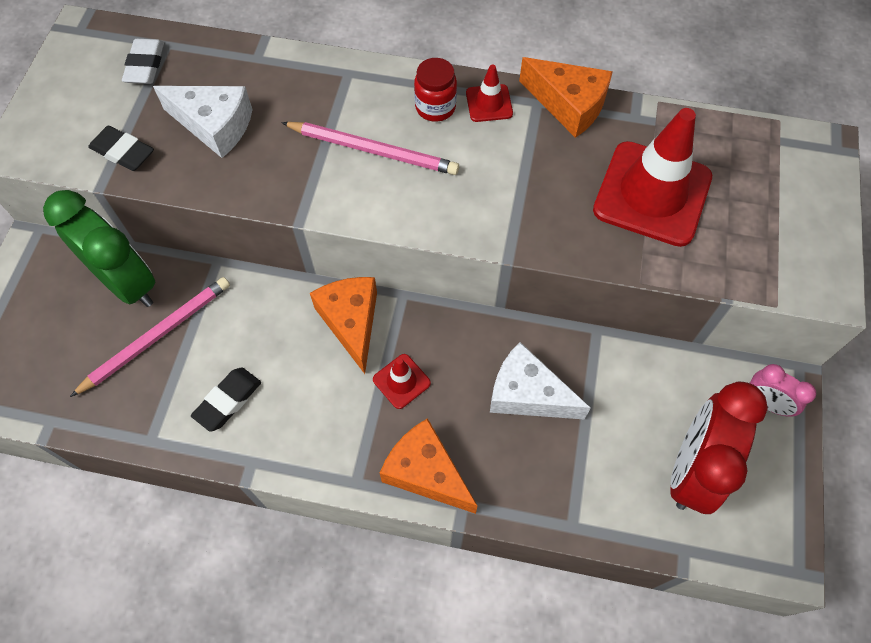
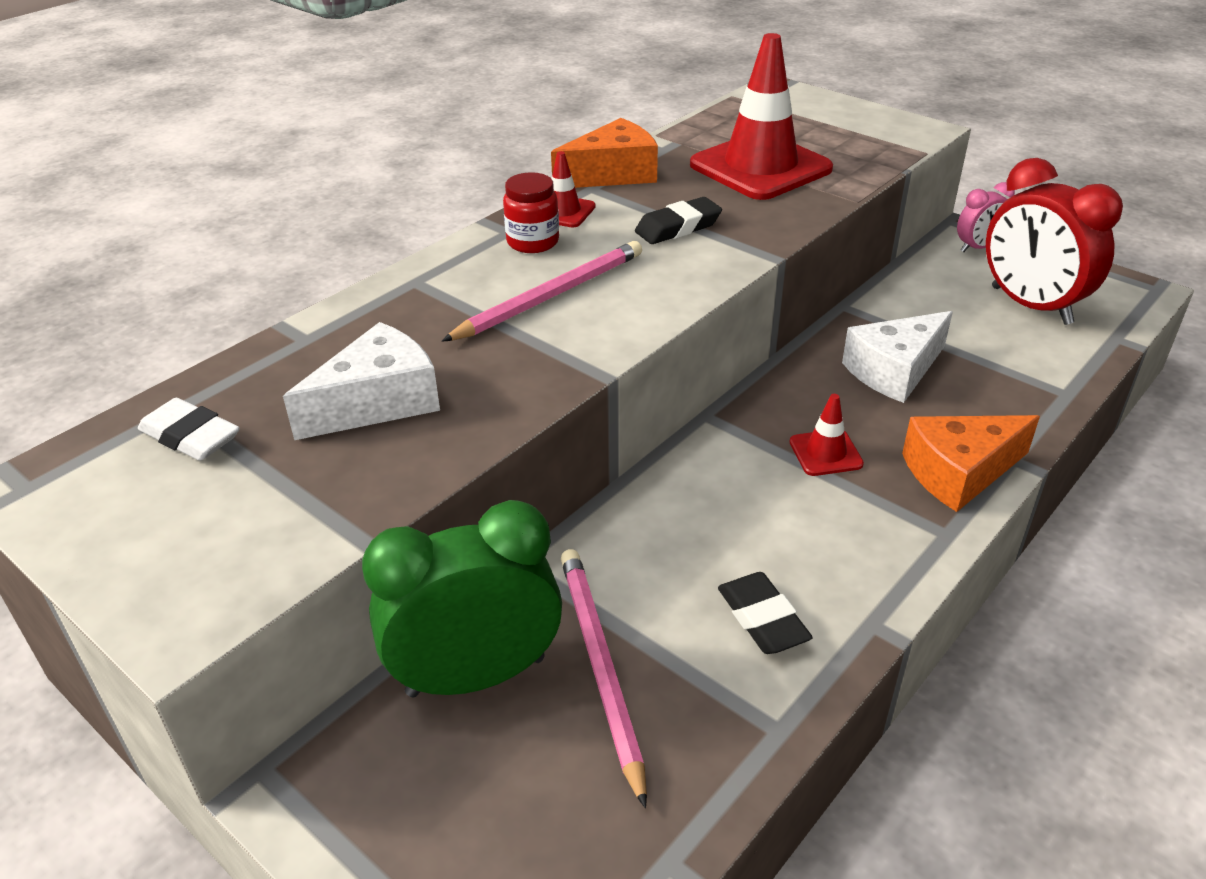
camera: 60 degrees left, 25 degrees down
(123, 152) = (328, 500): black eraser -> black eraser (678, 227)
(351, 322) = (715, 467): orange cheese -> none

